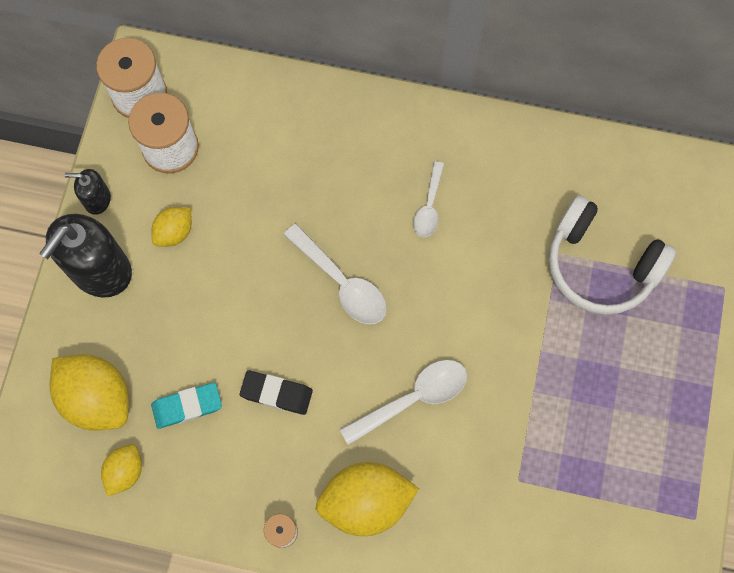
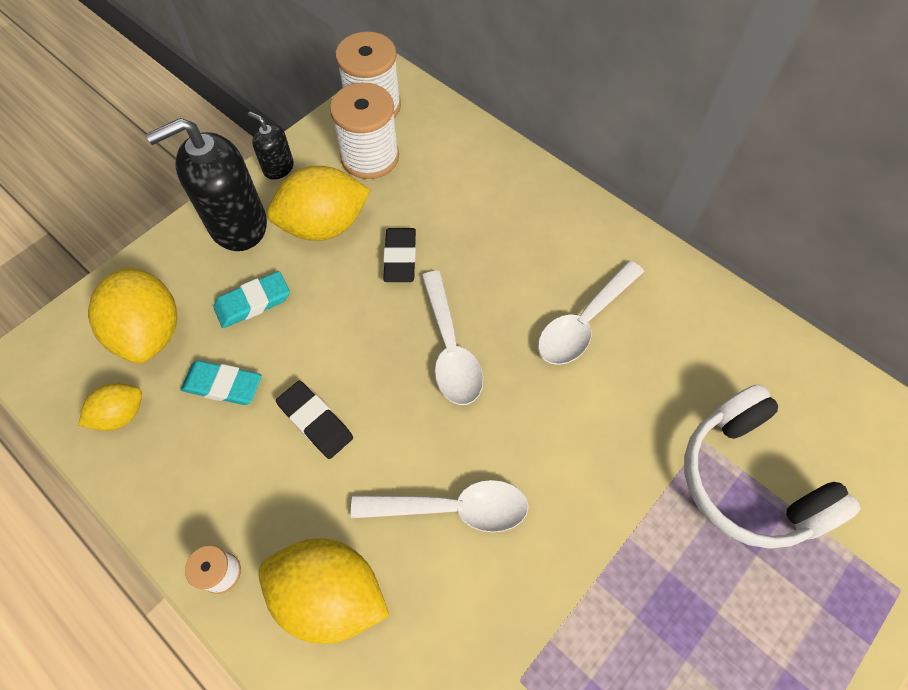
camera: 30 degrees right, 10 degrees down
(163, 329) = (253, 302): none -> turquoise eraser
(174, 232) = (324, 225): yellow lemon -> yellow lemon, size x1.83
(256, 227) = (400, 258): none -> black eraser
(429, 206) = (583, 322): white spoon -> white spoon, size x1.58

